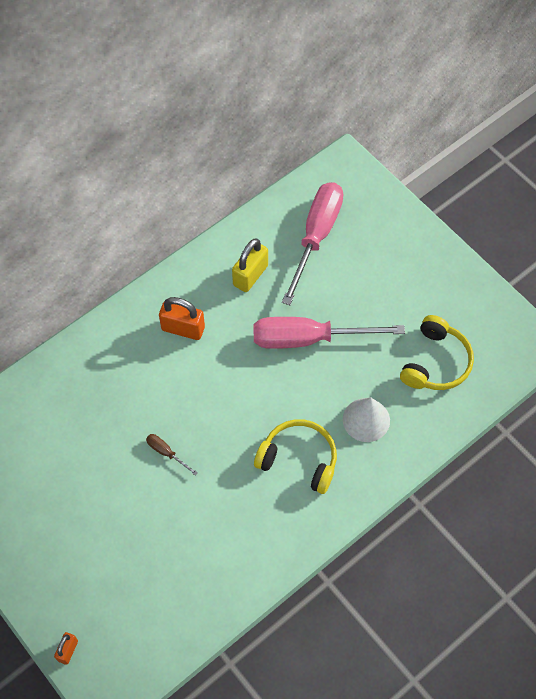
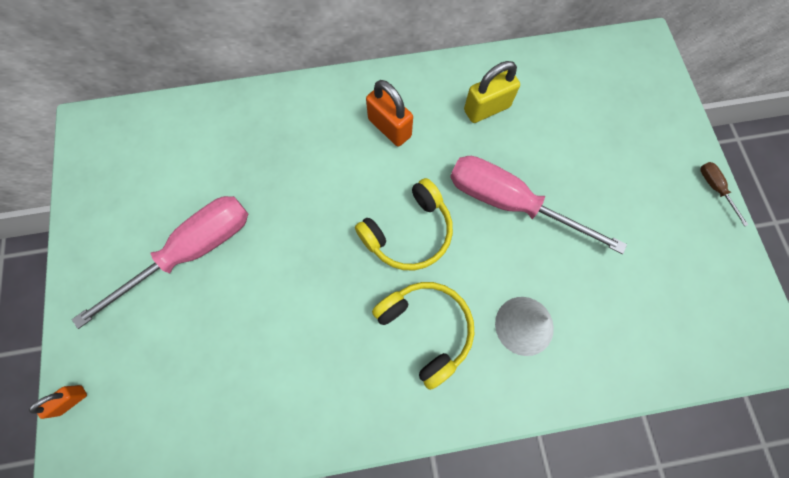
camera: 30 degrees right, 10 degrees up
(166, 453) = (297, 244): brown screwdriver -> brown screwdriver (714, 189)
(316, 236) = (576, 102): pink screwdriver -> pink screwdriver (192, 251)
(436, 362) = (638, 303): yellow headphones -> yellow headphones (408, 232)

